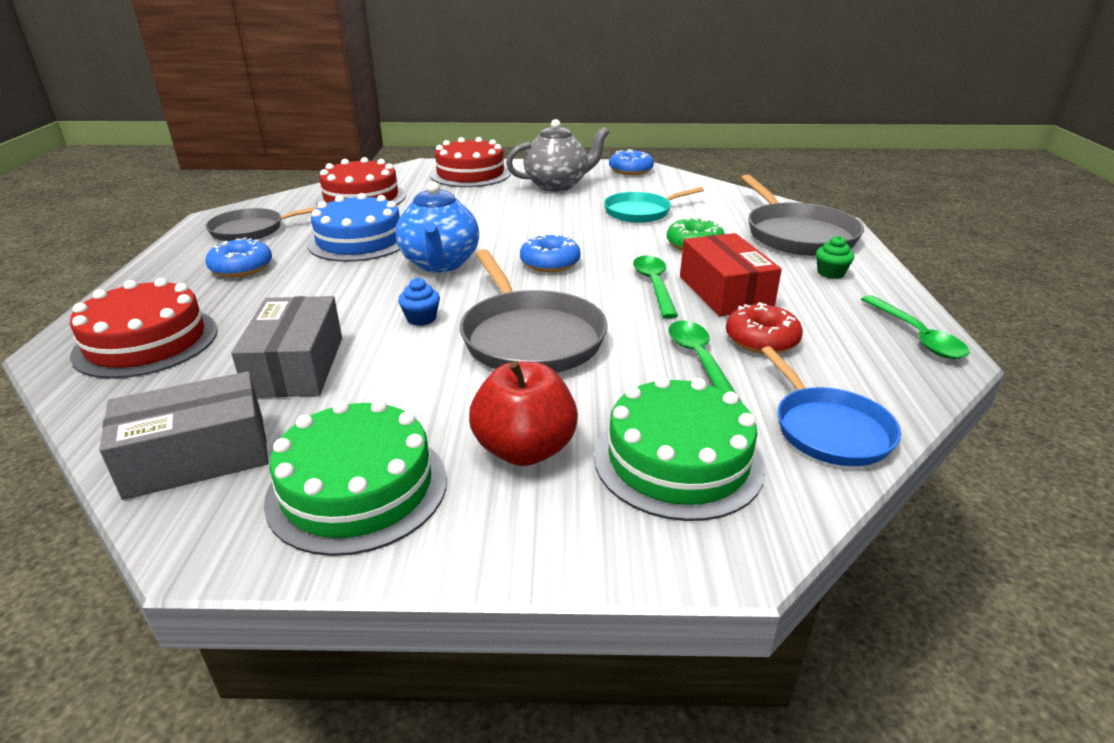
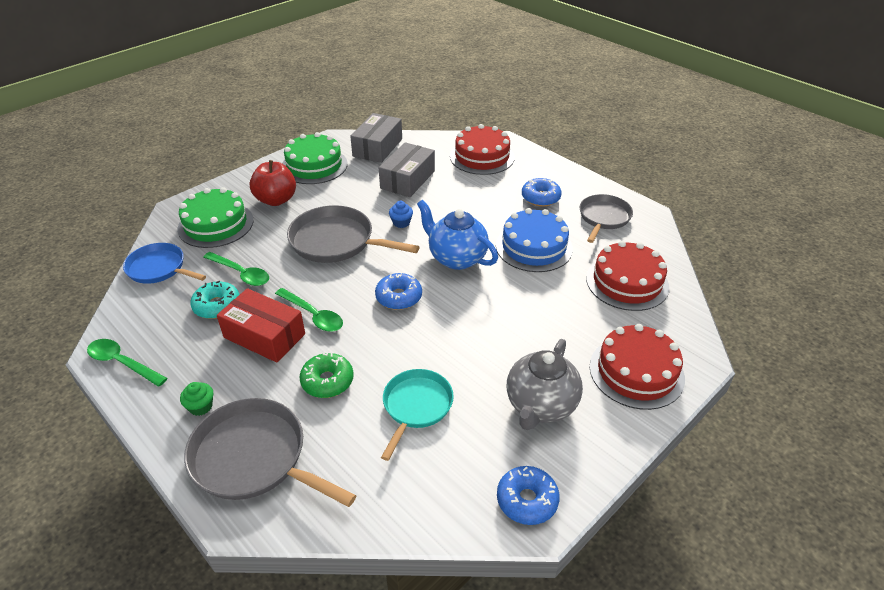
camera: 135 degrees right, 10 degrees up
(296, 366) = (407, 179): grey box -> grey box turned 75 degrees clockwise
(761, 340) = (217, 306): red donut -> turquoise donut

